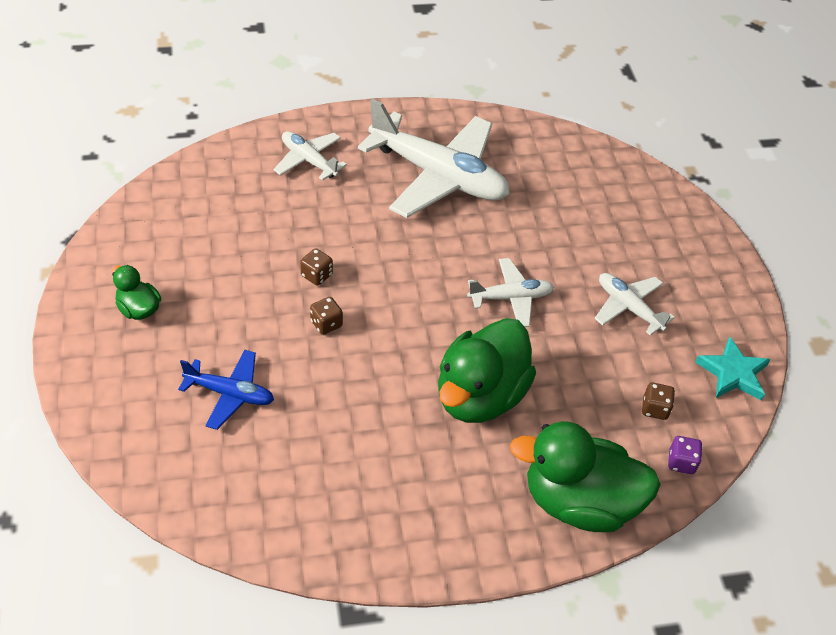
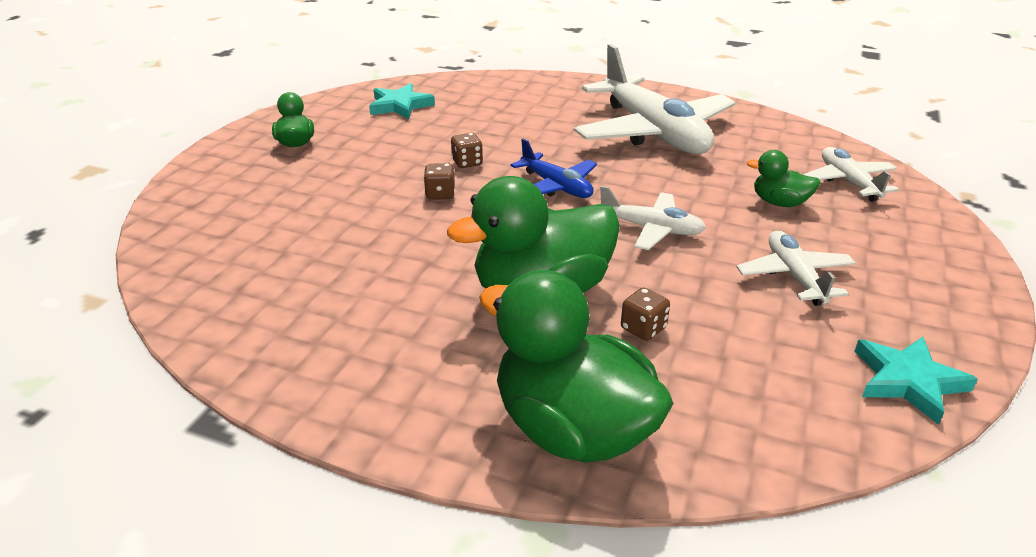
camera: 35 degrees right, 15 degrees down
(189, 217) = (400, 105): none -> turquoise star
(230, 394) = (301, 212): blue plane -> blue plane (556, 186)
(309, 160) = (538, 98): white plane -> white plane (848, 182)
(579, 231) = (779, 203): none -> green duck
(655, 409) = (758, 376): brown dice -> brown dice (643, 328)
(681, 462) = (756, 445): purple dice -> none

